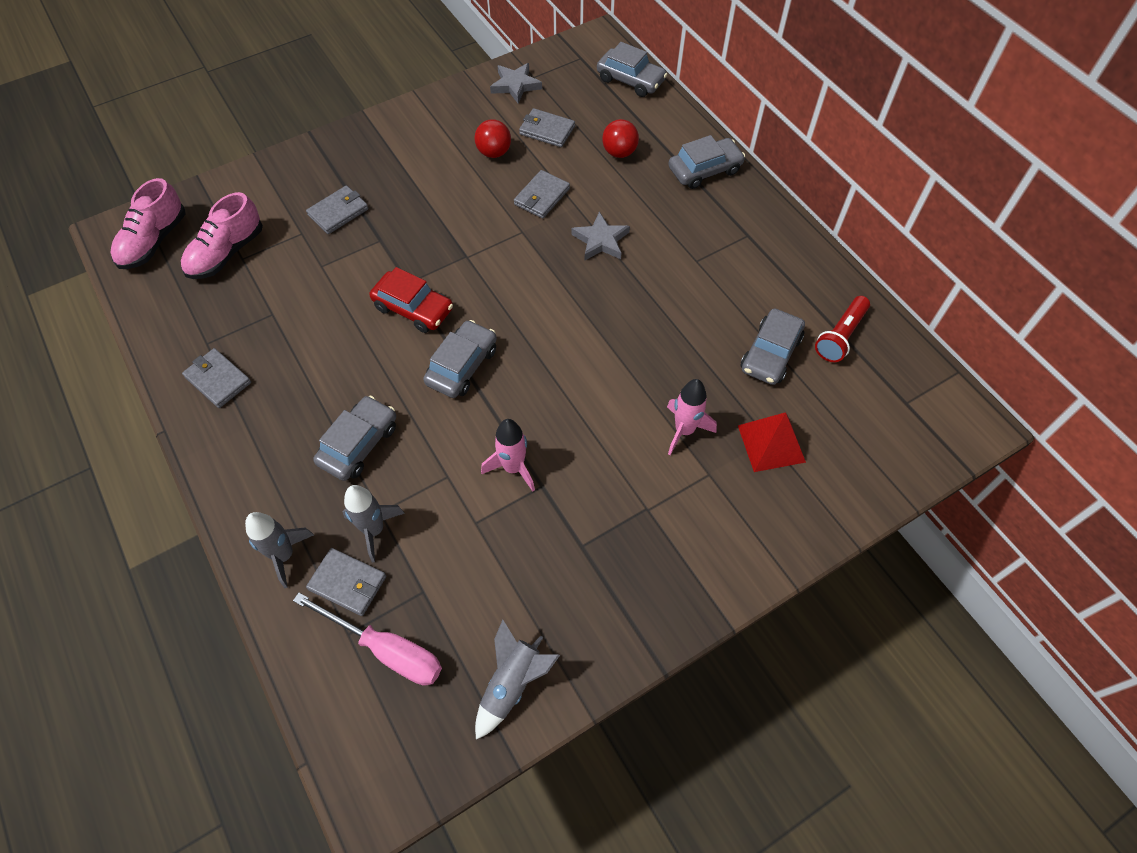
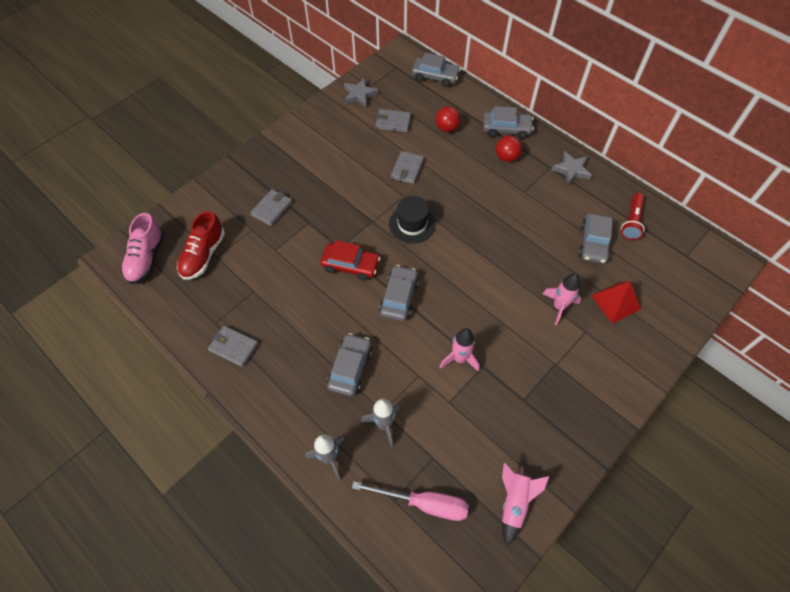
camera: 15 degrees left, 0 degrees up
(226, 253) = (203, 255): pink shoe -> red shoe
(348, 583) = (380, 465): grey wallet -> none
(494, 152) = (363, 145): red ball -> red ball (506, 157)
(512, 684) = (514, 503): grey rocket -> pink rocket
(519, 272) = (412, 224): none -> black hat
(600, 240) = (457, 191): grey star -> grey star (571, 170)
(704, 170) = (506, 129): grey car -> grey car turned 45 degrees clockwise

